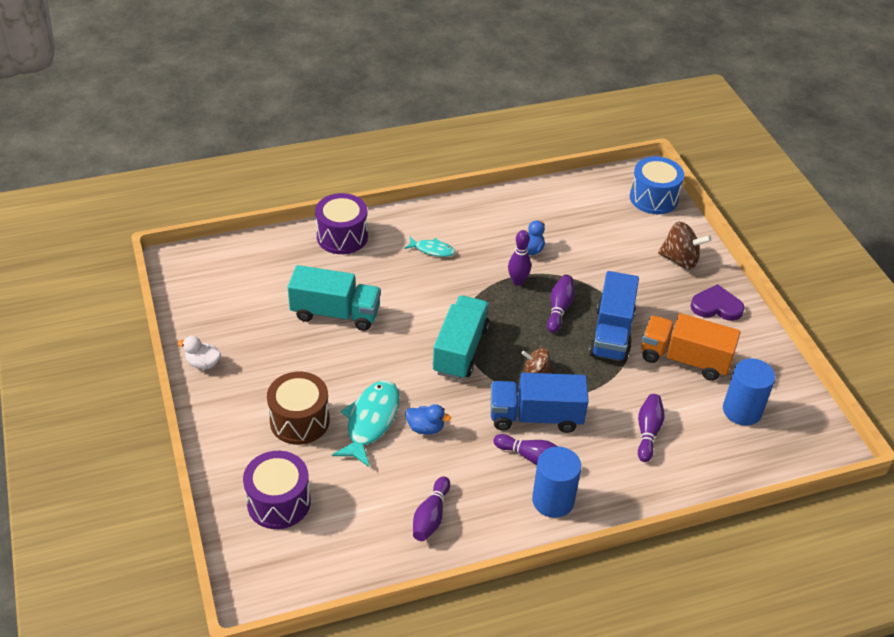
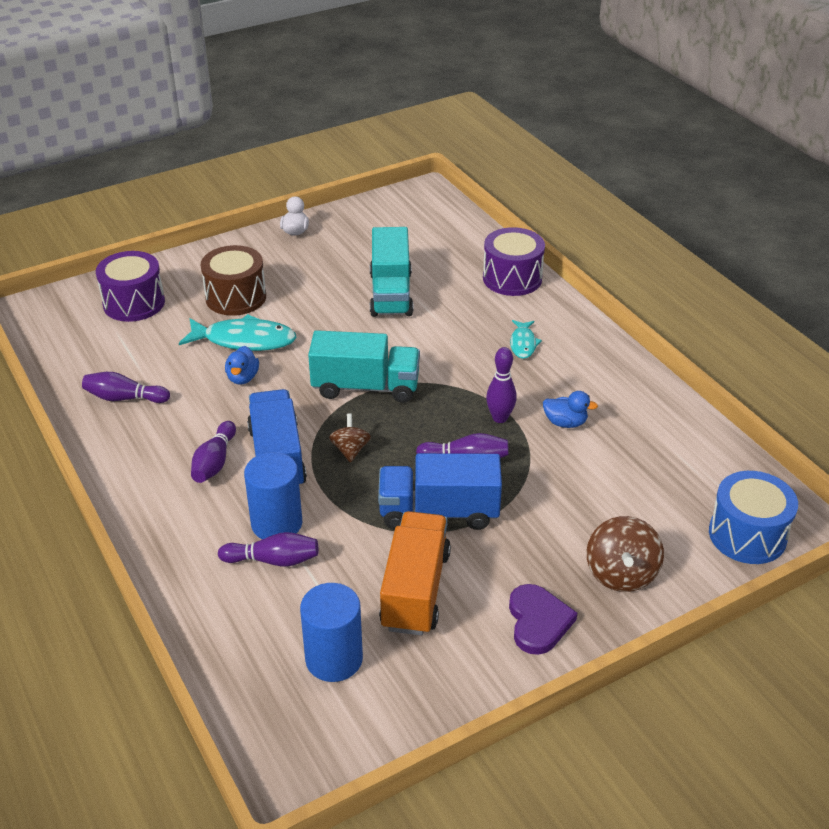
camera: 80 degrees right, 5 degrees down
(553, 500) = (154, 485): blue cylinder -> blue cylinder (276, 523)

